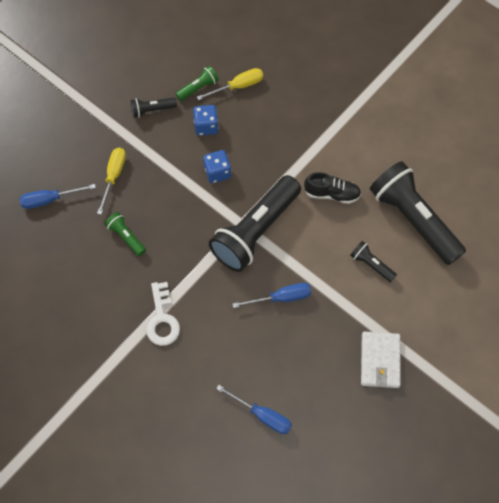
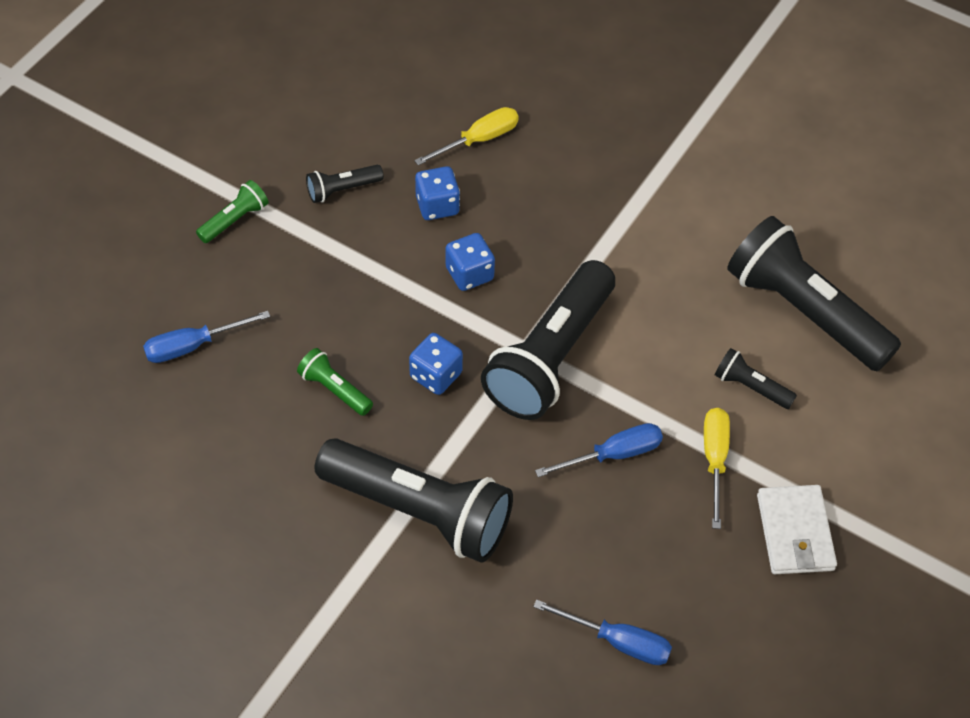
camera: 10 degrees left, 10 degrees down
(114, 176) = (296, 298): yellow screwdriver -> yellow screwdriver (714, 460)
(162, 319) = (420, 511): white key -> black flashlight
(186, 235) = (436, 375): none -> blue dice
(198, 88) = (413, 148): green flashlight -> green flashlight (234, 220)
(332, 194) = (664, 287): black shoe -> none

